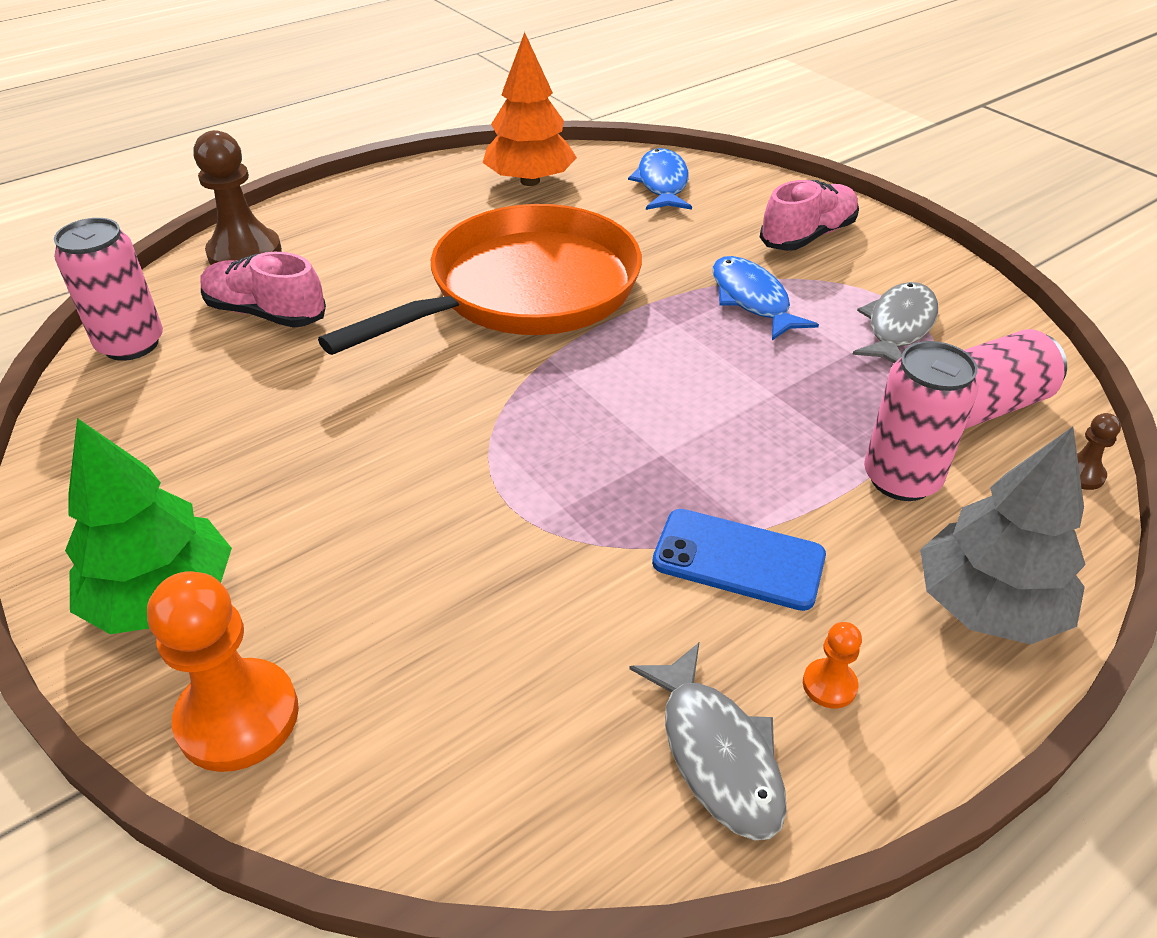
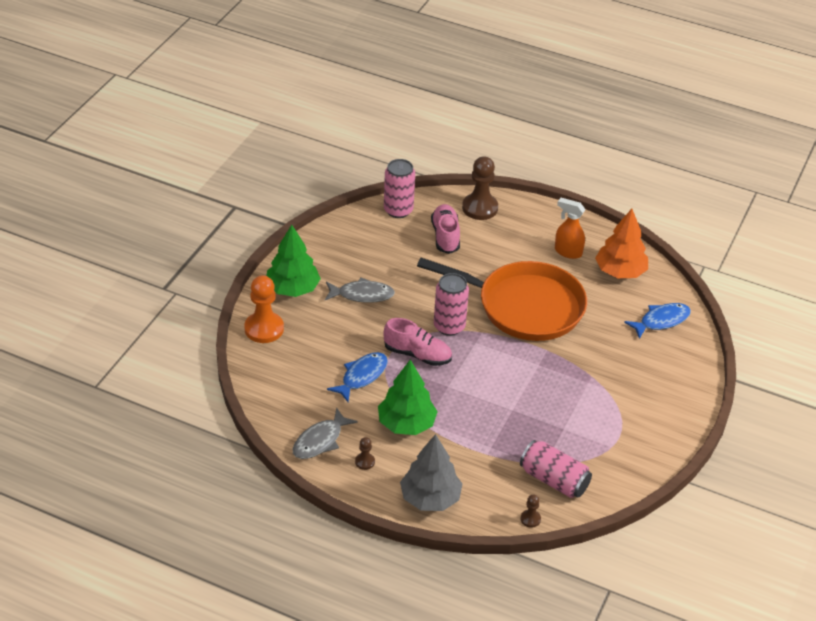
camera: 60 degrees right, 0 degrees up
(441, 208) = (567, 252): none -> orange spray bottle
(738, 559) = (406, 424): blue phone -> green tree
(752, 299) = (579, 384): blue fish -> blue fish (362, 376)
(808, 236) = (655, 390): pink shoe -> pink shoe (417, 354)
(829, 685) = (365, 462): orange pawn -> brown pawn
(898, 326) = (597, 441): grey fish -> grey fish (362, 295)
(901, 479) = (485, 462): pink can -> pink can (449, 326)

